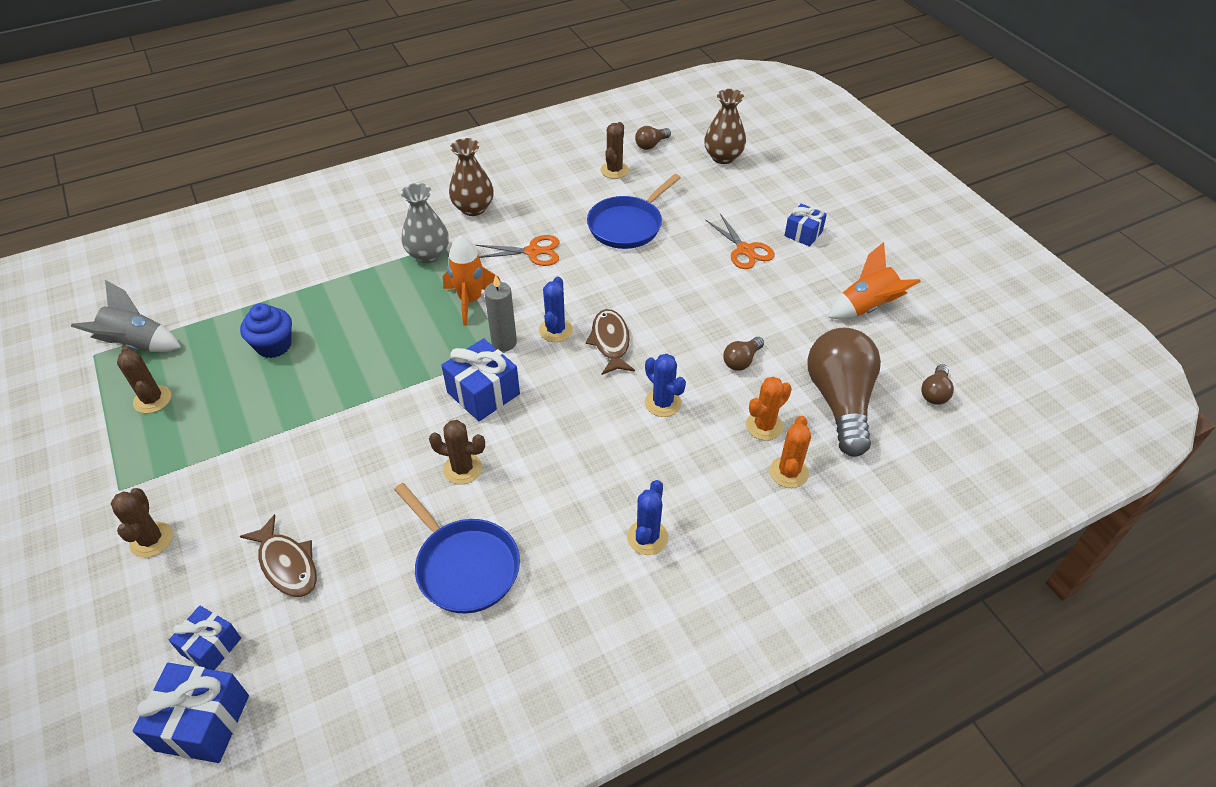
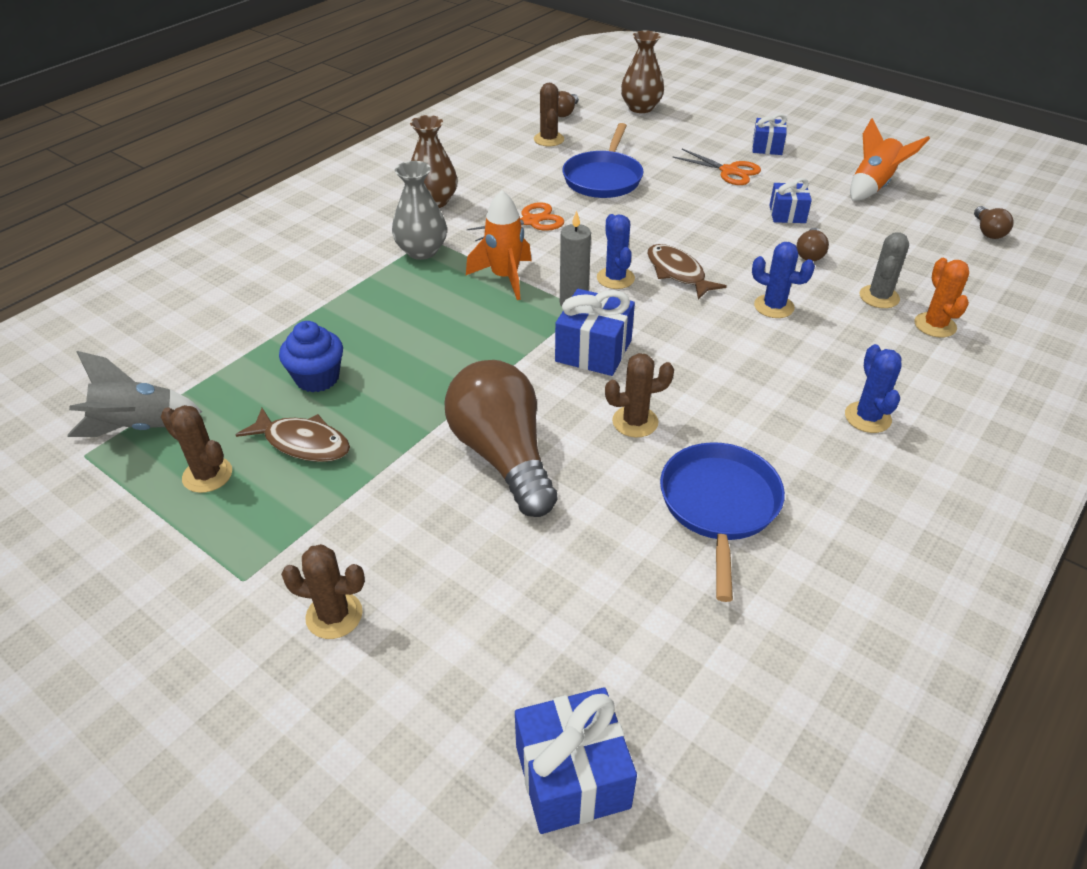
camera: 25 degrees left, 5 degrees down
(151, 540) = (334, 615): brown cactus -> brown cactus turned 45 degrees counterclockwise
(211, 646) = (510, 693): blue gift -> blue gift (787, 214)
(287, 564) = (525, 577): brown fish -> brown fish (303, 443)
(464, 566) = (719, 505): blue pan -> blue pan turned 105 degrees counterclockwise
(764, 426) = (879, 297): orange cactus -> grey cactus
(840, 402) = (922, 260): brown light bulb -> brown light bulb (503, 456)

